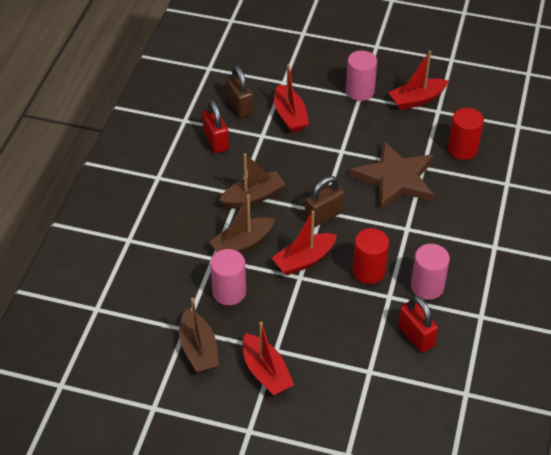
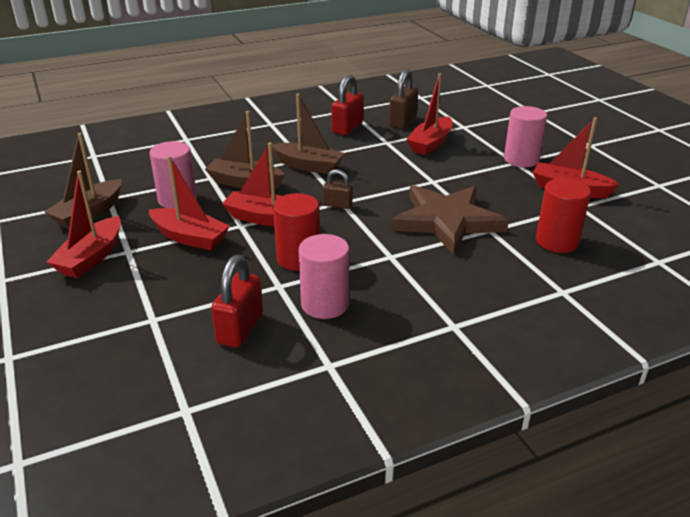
camera: 50 degrees right, 15 degrees down
(290, 310) = (189, 238): none -> red boat
(324, 215) = (337, 205): brown padlock -> brown padlock, size x0.60

